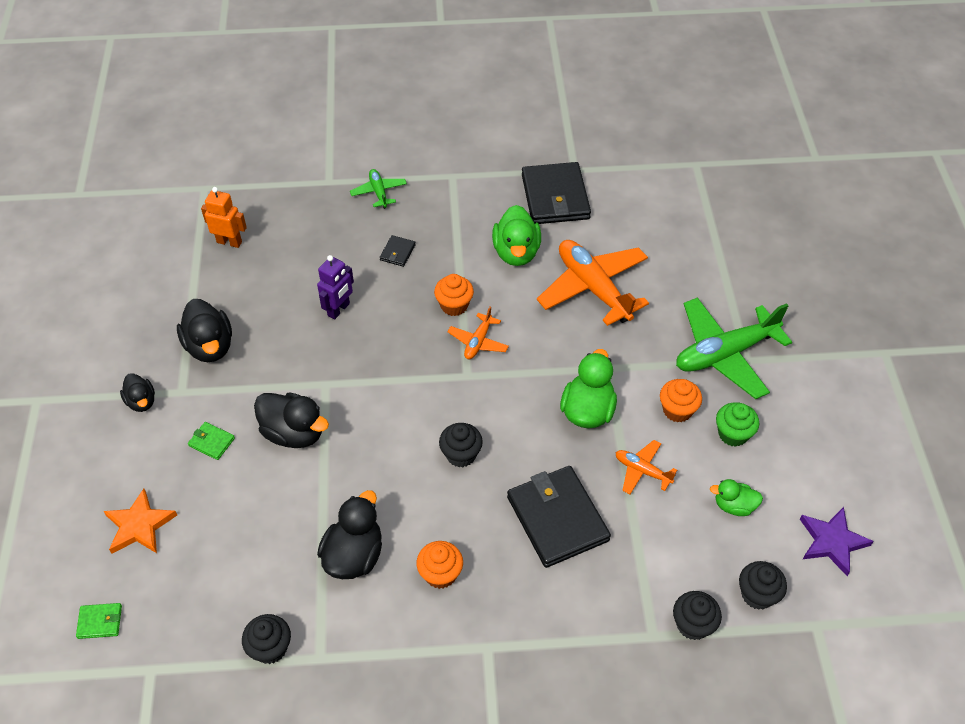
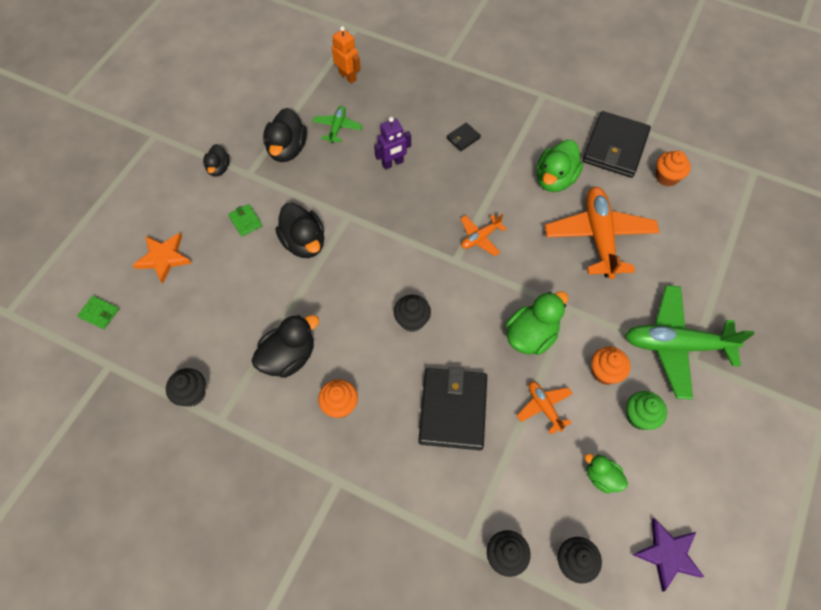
camera: 30 degrees right, 10 degrees up
(379, 192) = (478, 84): green plane -> green plane (337, 127)
(454, 305) = (480, 200): orange cupcake -> orange cupcake (667, 177)

